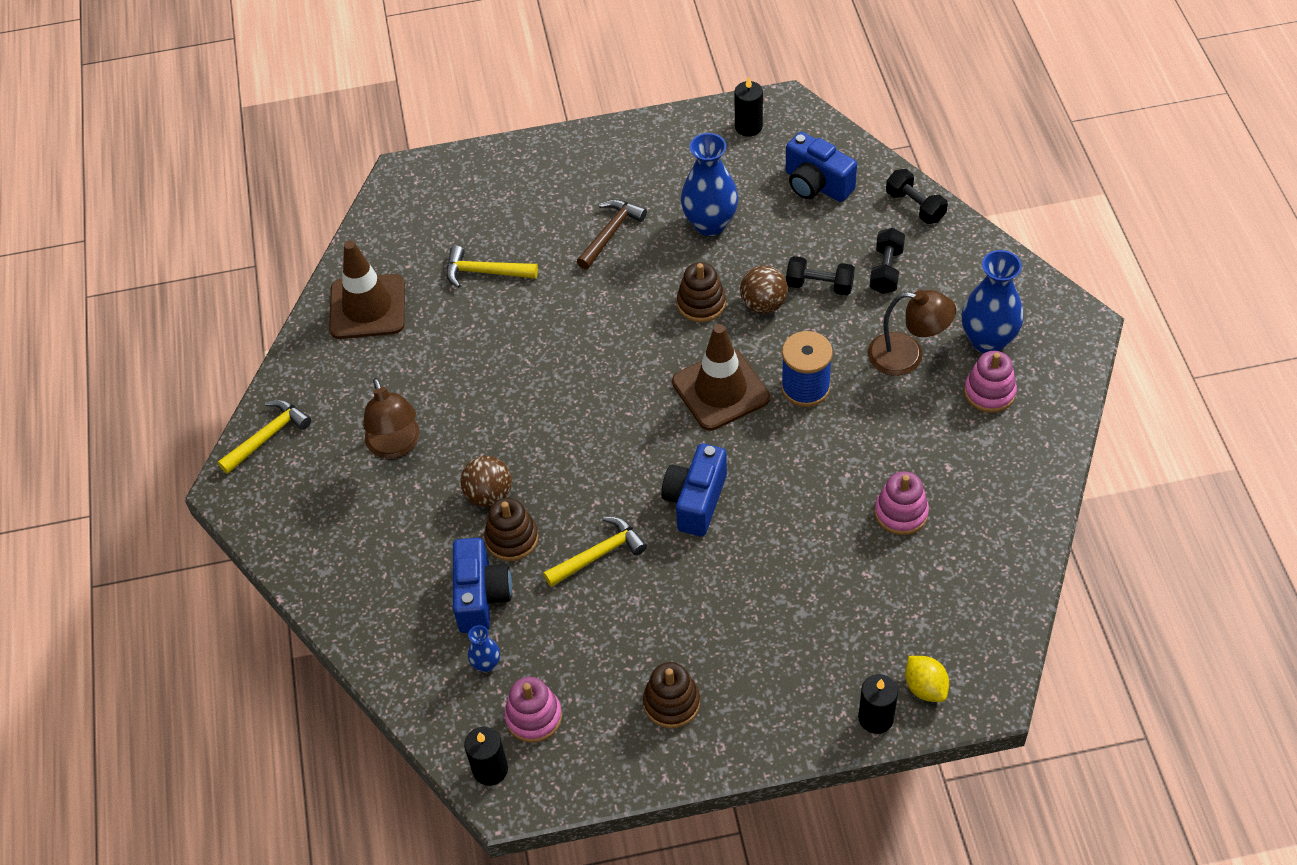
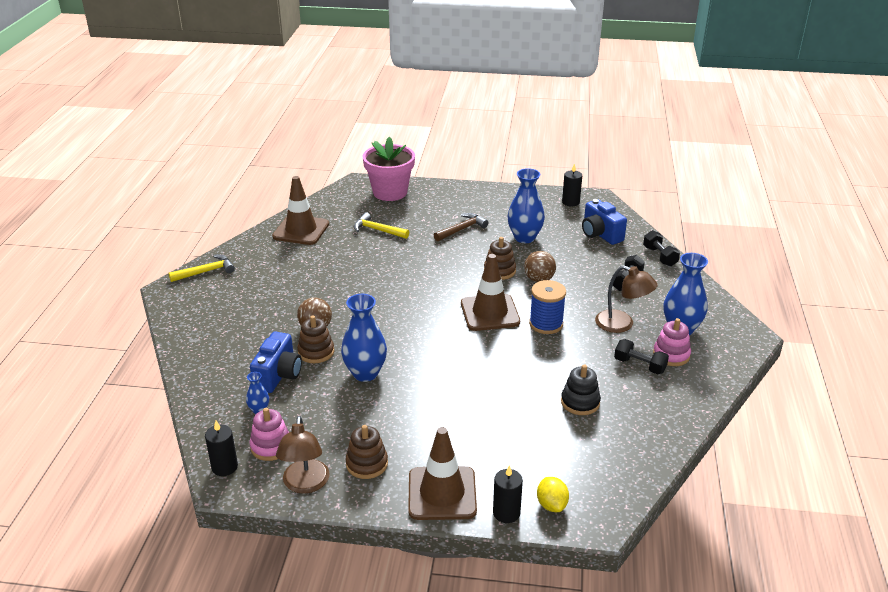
camera: 15 degrees right, 20 degrees down
(396, 446) = (275, 293): brown lamp -> brown lamp (305, 484)
(465, 183) = (390, 192): none -> pink flower pot
(598, 554) = (365, 373): yellow hammer -> blue vase
(695, 501) = (443, 362): blue camera -> none
(786, 716) = (442, 493): none -> brown traffic cone
(819, 285) = (579, 279): black dumbbell -> black dumbbell (639, 365)
(901, 513) = (580, 402): pink stacking toy -> black stacking toy

